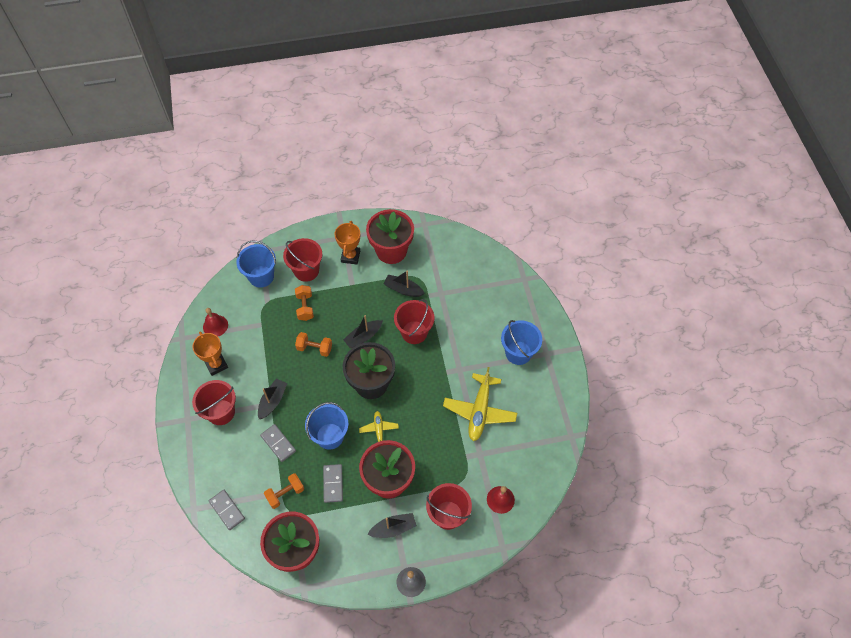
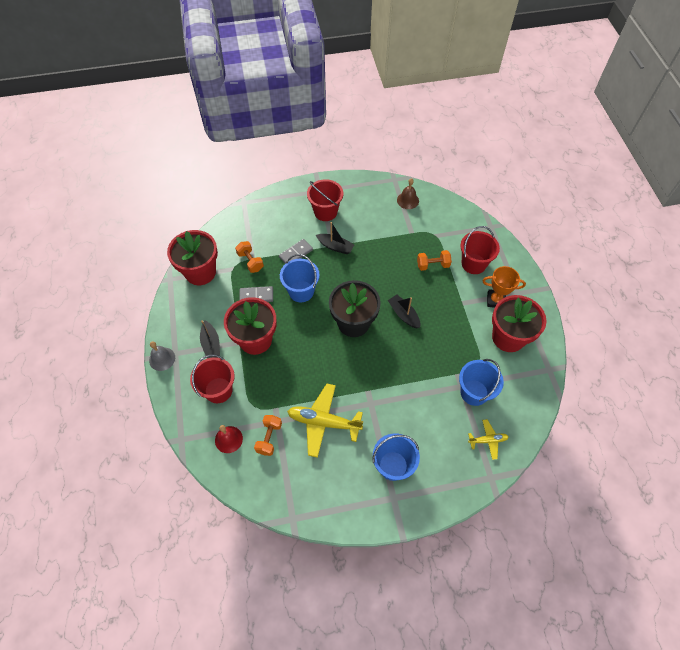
camera: 90 degrees right, 0 degrees up
(215, 326) = (408, 200): red bell -> brown bell
(216, 364) = (370, 205): orange trophy -> none
(227, 510) = (240, 223): grey domino -> none
(261, 276) = (462, 229): blue bucket -> blue bucket (474, 392)
(314, 348) = (389, 275): orange dumbbell -> orange dumbbell (269, 438)
(379, 430) = (305, 330): yellow plane -> yellow plane (487, 440)
(403, 289) = (462, 349): black boat -> none
(414, 332) = (411, 360): red bucket -> none

